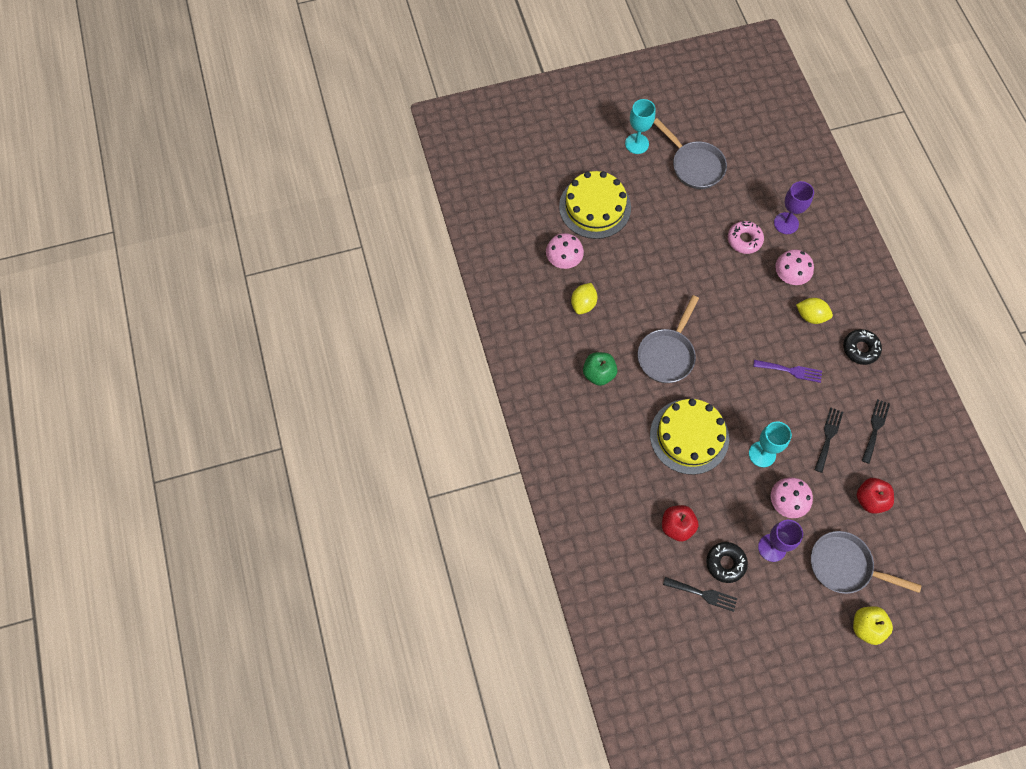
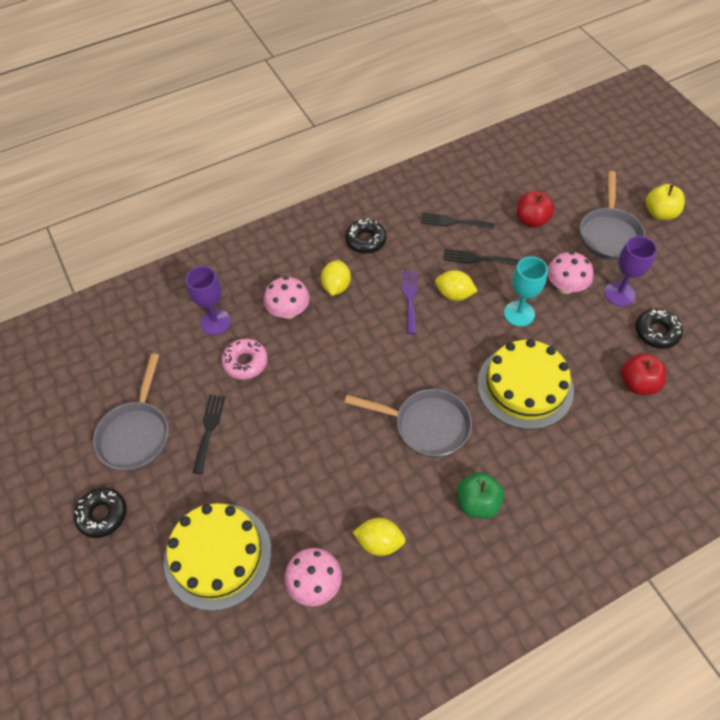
camera: 100 degrees left, 10 degrees down
(636, 144) = (102, 515): turquoise goblet -> black donut
(694, 165) = (136, 433): grey pan -> grey pan turned 150 degrees clockwise
(703, 594) = (700, 348): black fork -> black fork (209, 429)
(790, 407) = (454, 294): none -> yellow lemon

